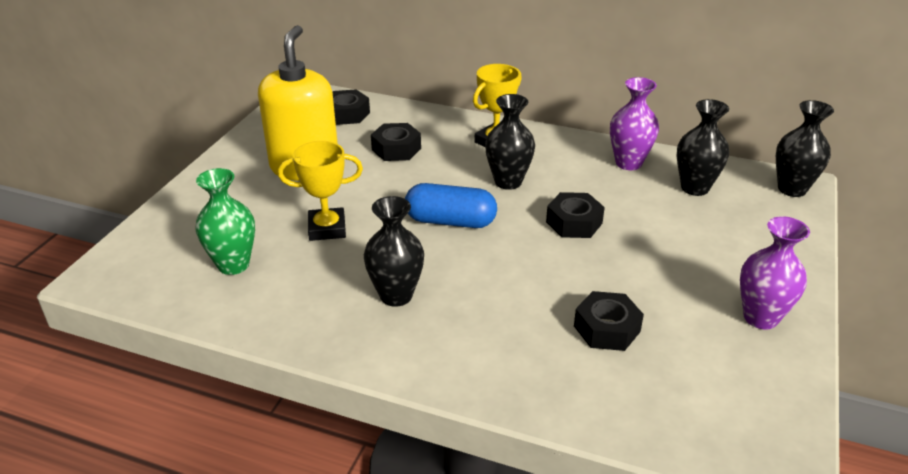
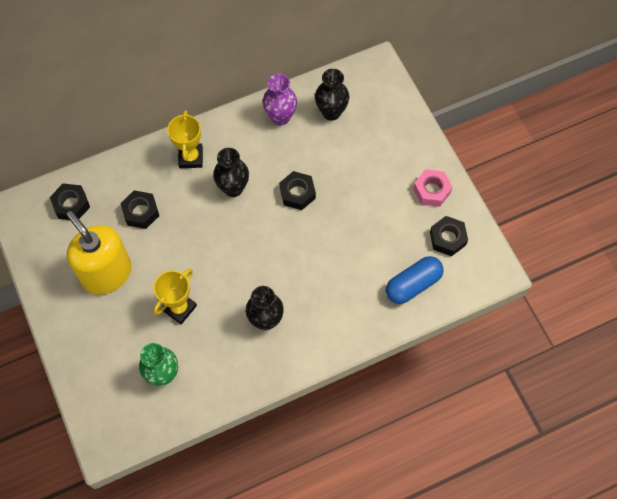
camera: 45 degrees left, 30 degrees up
(450, 221) = (236, 246): blue capsule -> blue capsule (413, 284)
(606, 329) = (376, 256): black nut -> black nut (447, 238)
(760, 317) = (431, 190): purple vase -> pink nut
(792, 189) = (377, 73): black vase -> none

